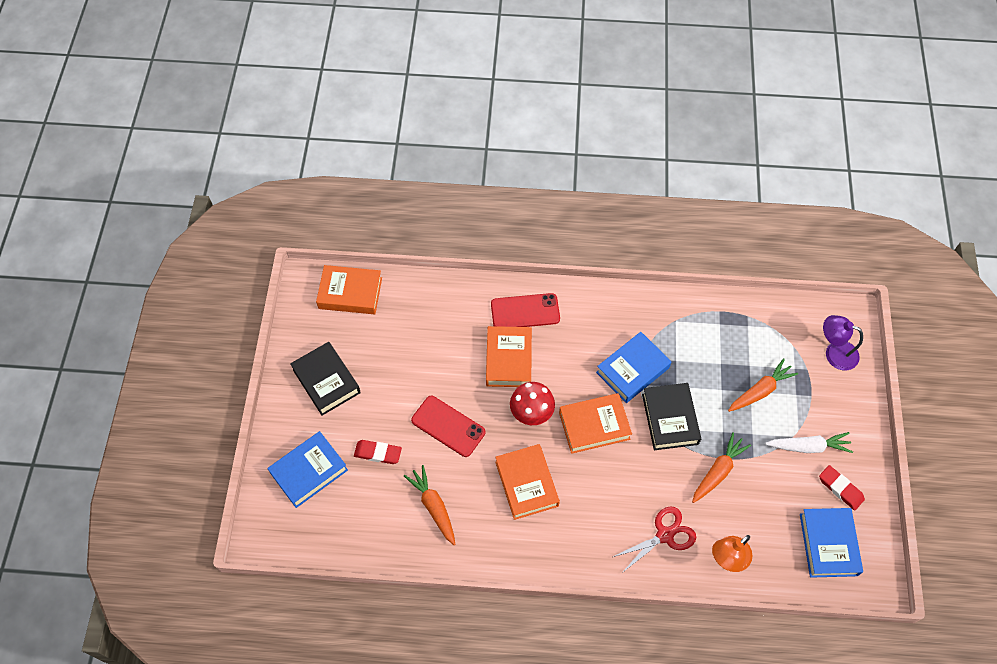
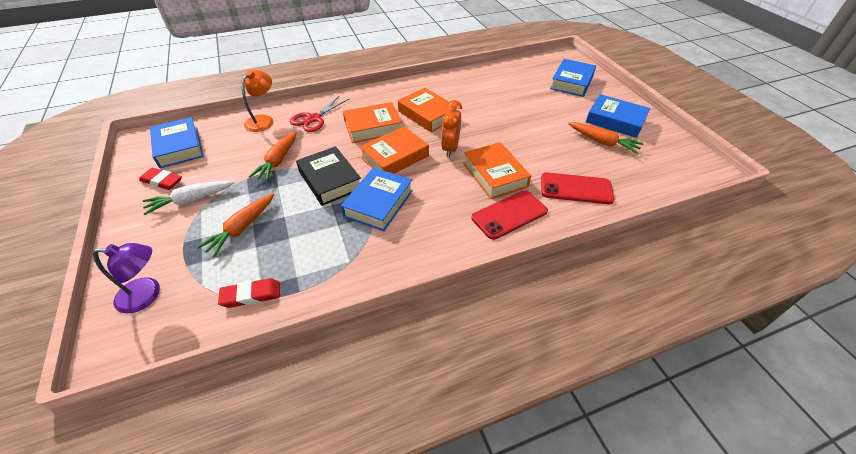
camera: 155 degrees right, 15 degrees down
(326, 381) = (615, 120): black book -> blue book
(350, 293) = (669, 175): orange book -> orange book (373, 127)
(378, 453) = (539, 100): red eraser -> red eraser (251, 295)
(433, 507) = (481, 90): orange carrot -> orange carrot (602, 142)
(448, 426) = (506, 124): red phone -> red phone (576, 189)
(531, 413) = (450, 149): red mushroom -> orange clock

